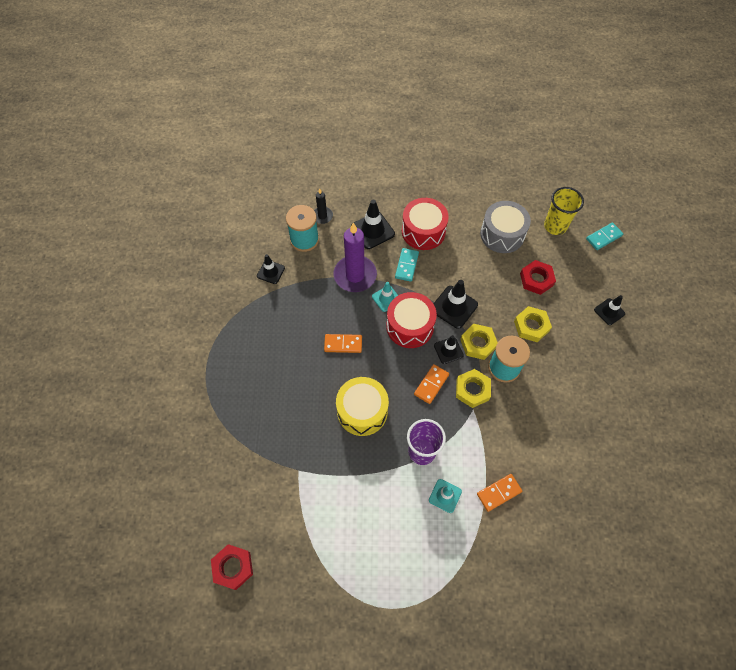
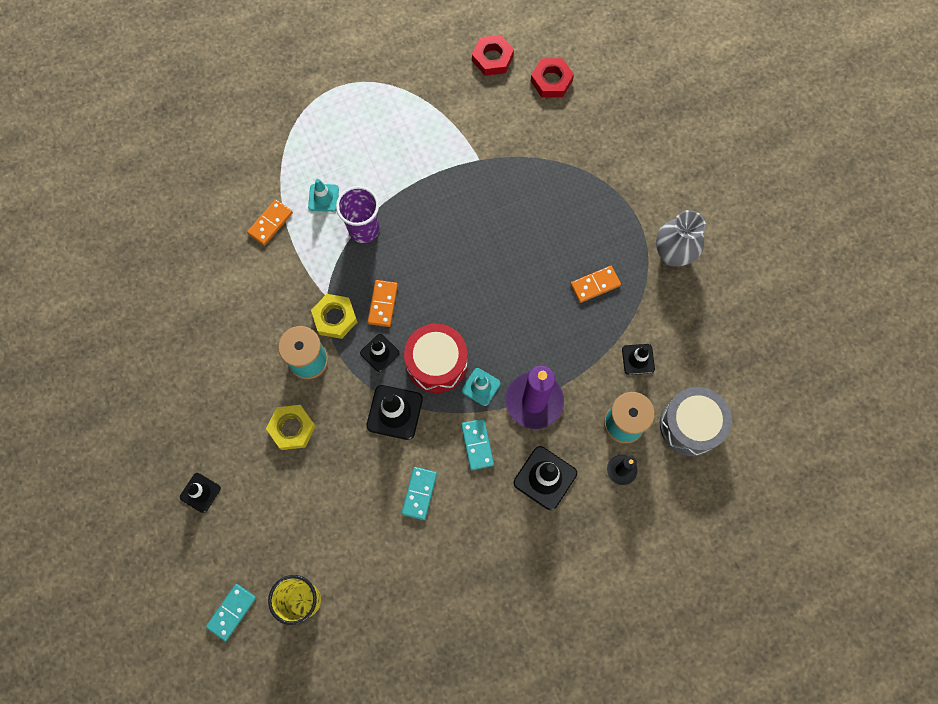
camera: 155 degrees right, 10 degrees up
(199, 328) = (672, 254): none -> grey vase
(343, 344) = (503, 307): orange domino -> orange domino (595, 285)
(362, 411) = (444, 243): yellow drum -> none
(423, 231) = (478, 507): red drum -> none
(458, 253) = (419, 493): none -> turquoise domino
(478, 343) = (348, 377): yellow nut -> none
(502, 234) = (372, 551): grey drum -> grey drum (690, 425)
(536, 279) = (305, 499): red nut -> red nut (551, 81)

